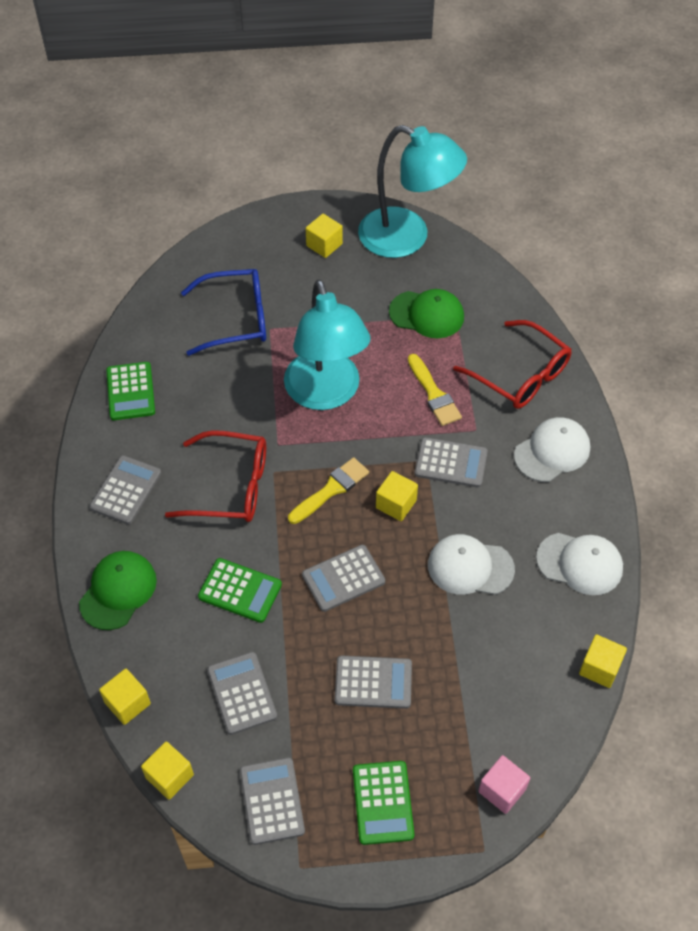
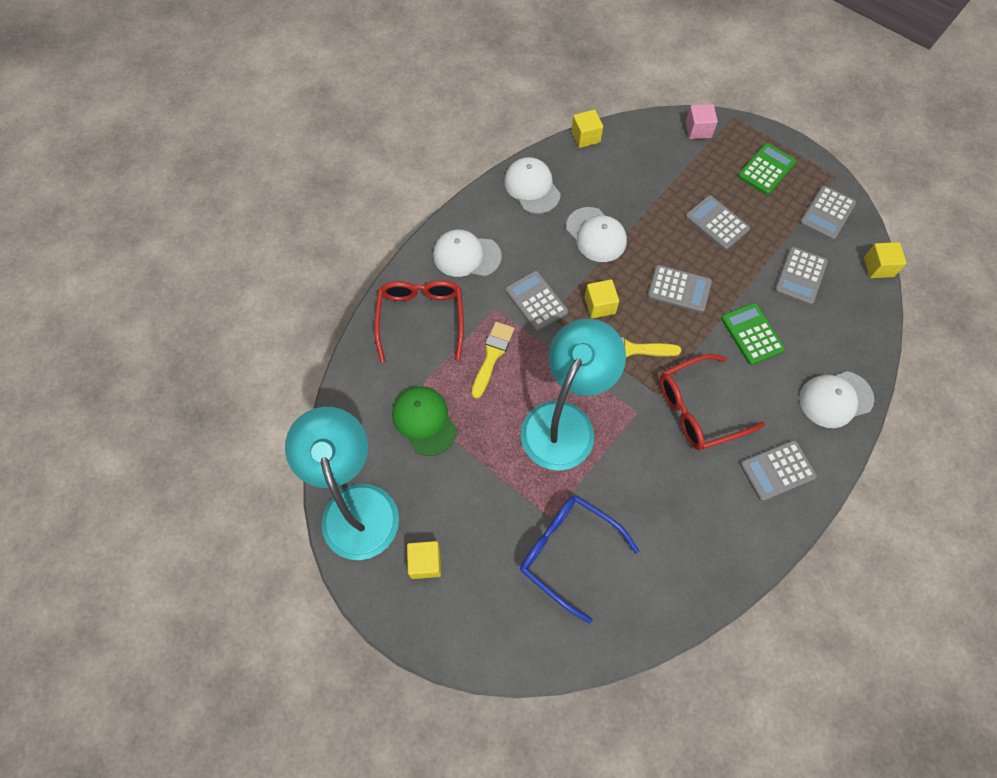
camera: 135 degrees left, 10 degrees up
(118, 591) = (835, 399): green cap -> white cap
(127, 703) = (877, 324): yellow cube -> none
(130, 391) = (710, 557): green calculator -> none
(230, 486) = (698, 409): red glasses -> red glasses turned 75 degrees counterclockwise

